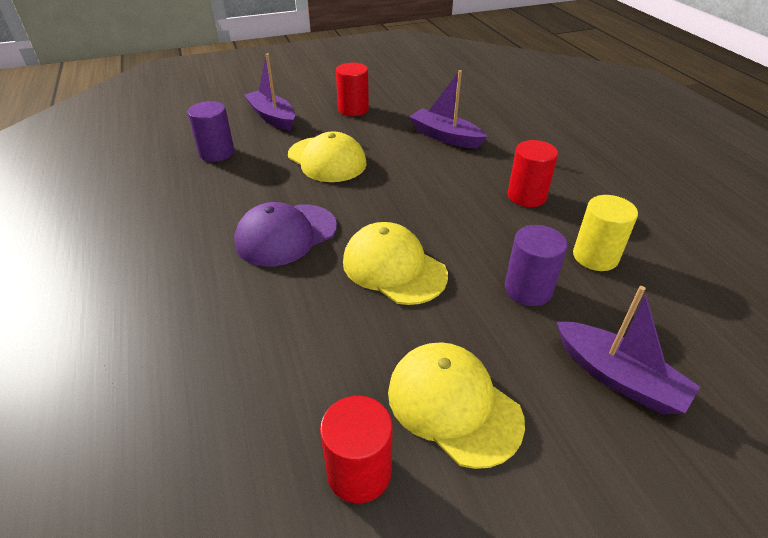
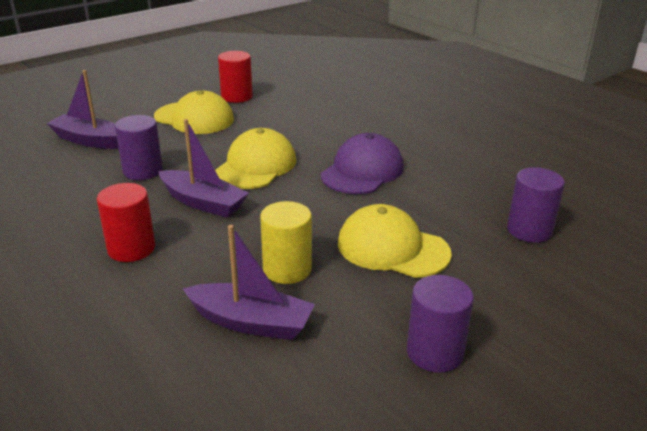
camera: 160 degrees right, 10 degrees down
(272, 117) = (539, 302): purple boat -> purple boat (203, 202)
(353, 109) = (435, 352): red cylinder -> purple cylinder
(394, 268) = (256, 166): yellow cap -> yellow cap turned 90 degrees counterclockwise
(595, 256) = (74, 202): yellow cylinder -> yellow cylinder (287, 269)

